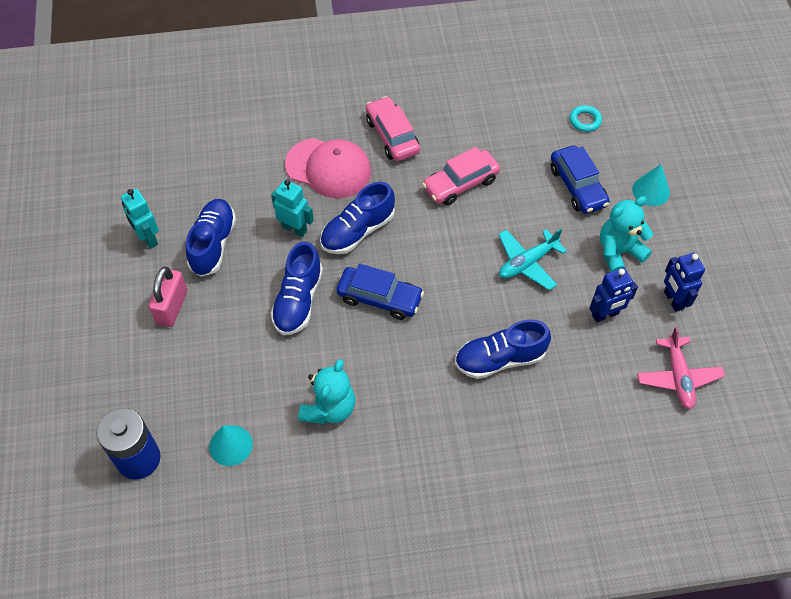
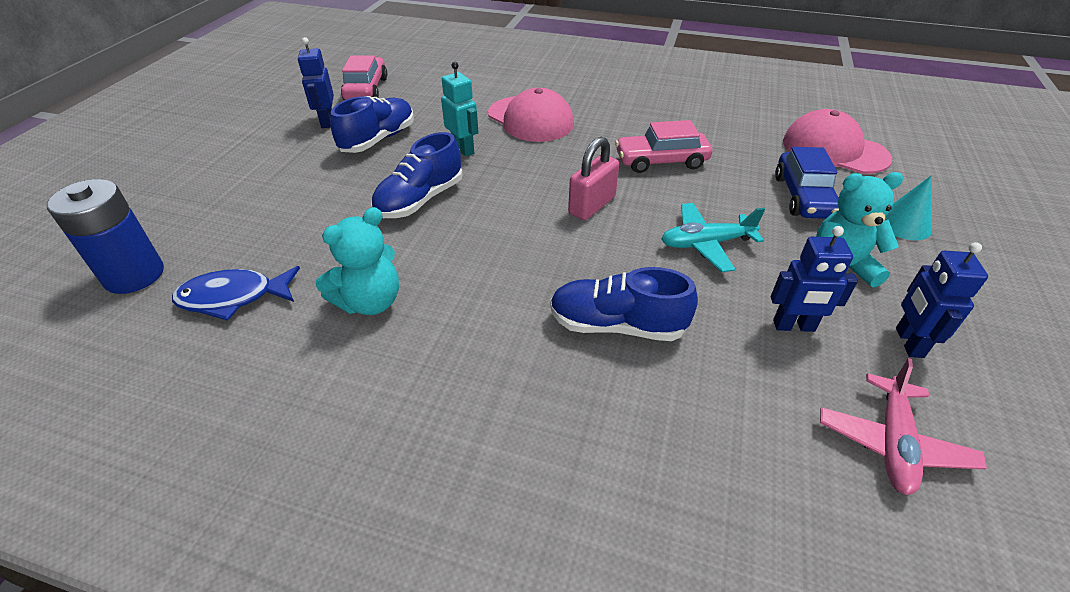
camera: 25 degrees right, 15 degrees down
(148, 238) = (327, 122): turquoise robot -> blue robot
(172, 307) = (297, 170): pink padlock -> pink padlock (592, 205)
(231, 445) = (233, 297): turquoise cone -> blue fish
(357, 231) = (525, 167): blue shoe -> none
(379, 298) = (507, 223): blue car -> none
(392, 136) = (610, 114): pink car -> pink car (366, 89)
(585, 120) = (834, 150): turquoise ring -> pink cap

